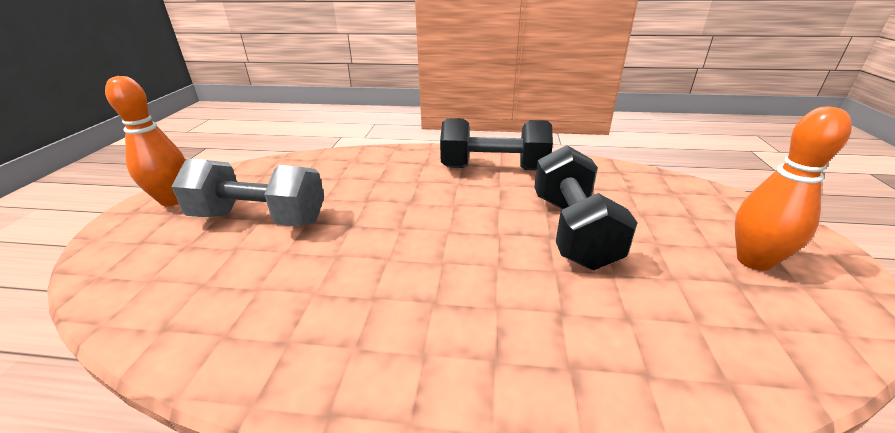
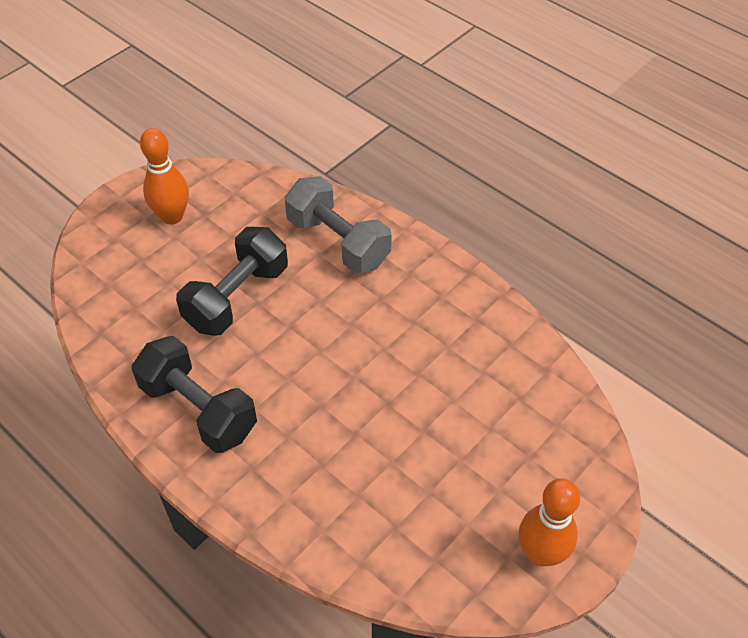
camera: 145 degrees left, 20 degrees up
(259, 218) = (461, 460): grey dumbbell -> grey dumbbell (338, 242)

